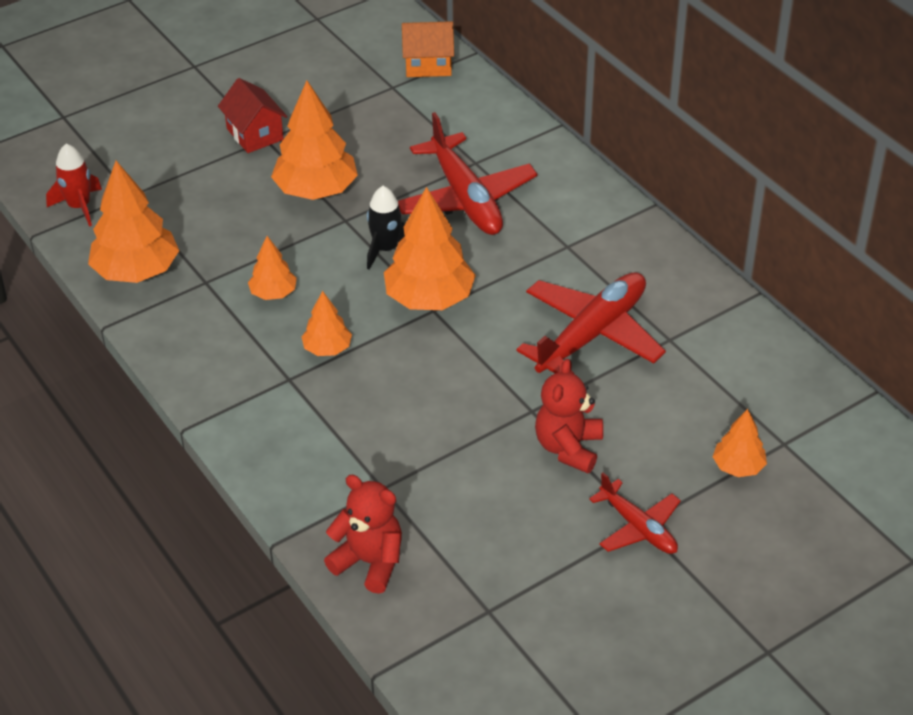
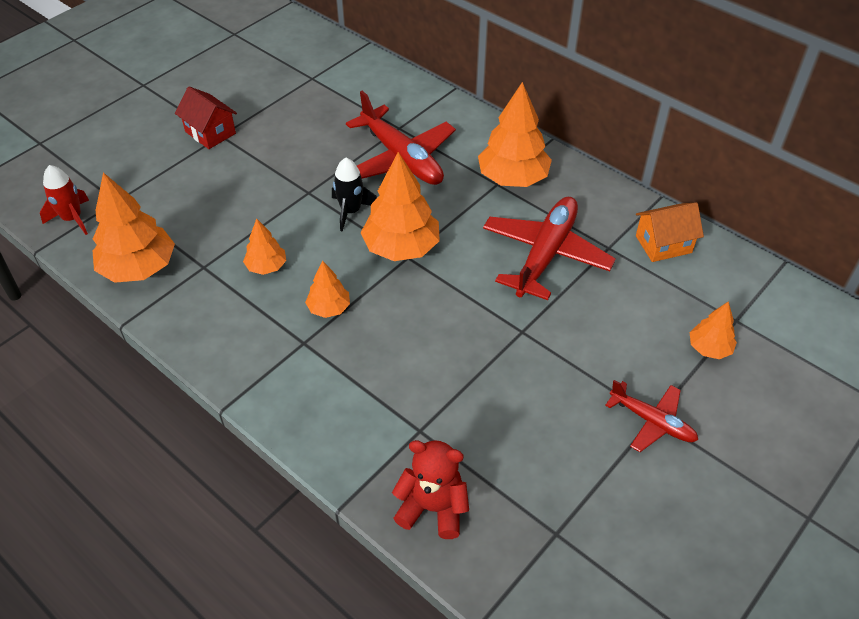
camera: 15 degrees left, 5 degrees up
(316, 190) = (276, 171): orange tree -> orange tree (513, 178)
(428, 65) = (335, 57): orange house -> orange house (663, 244)
(568, 448) = (565, 359): red teddy bear -> none

